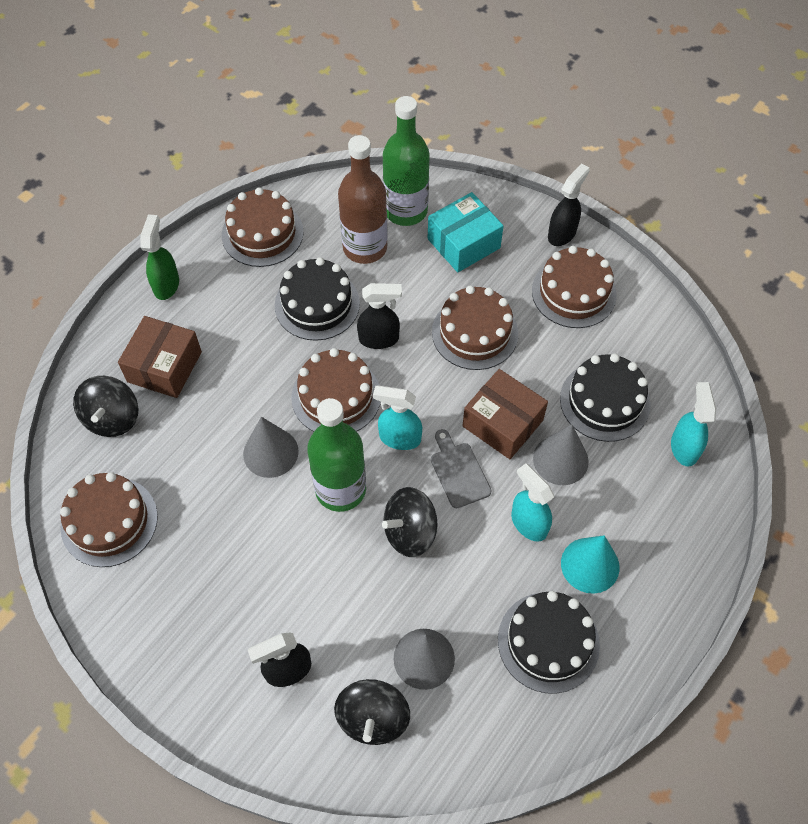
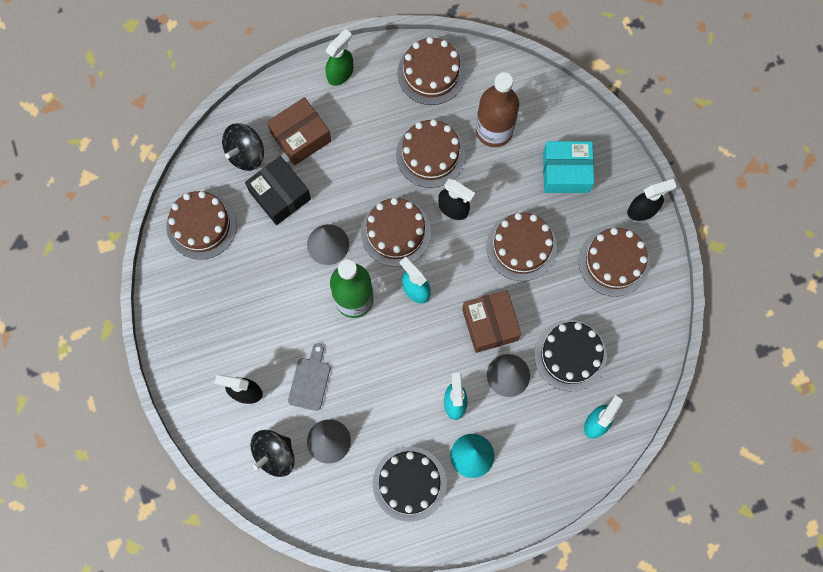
camera: 35 degrees right, 15 degrees up
(181, 436) = (280, 195): none -> black box
(317, 304) = (430, 154): black cake -> brown cake
(405, 211) = (544, 118): green bottle -> none
(410, 532) = (377, 357): black spinning top -> none
(458, 472) = (436, 338): grey cutting board -> grey cutting board (310, 381)

